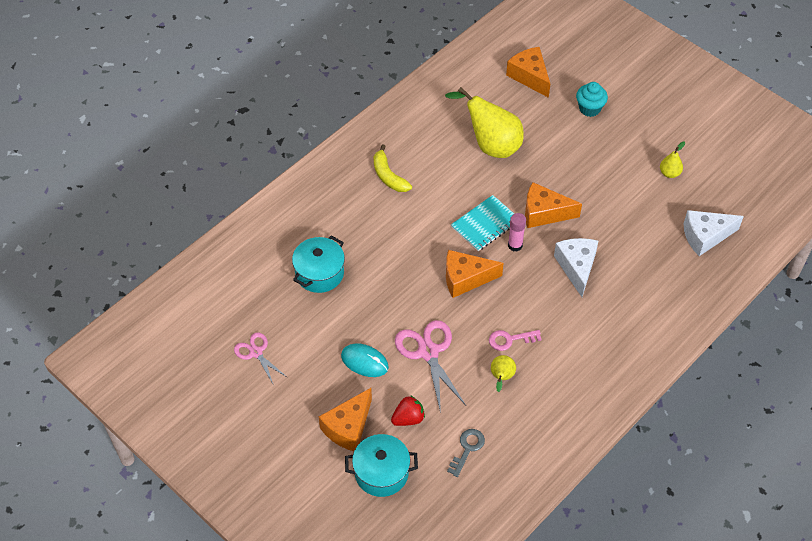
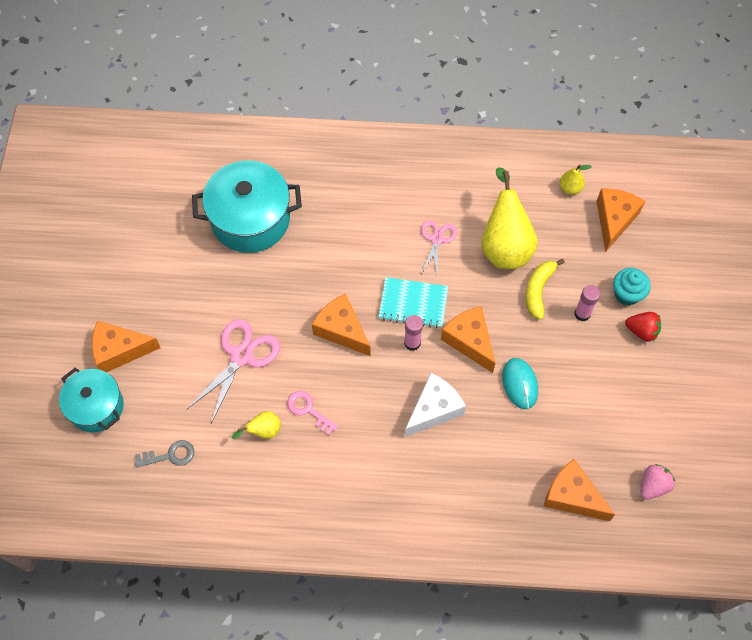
camera: 50 degrees right, 10 degrees up
(256, 352) = (136, 233): pink scissors -> pink scissors (436, 239)
(319, 273) = (250, 219): turquoise pot -> turquoise pot, size x1.56
(364, 362) = (192, 316): turquoise mouse -> turquoise mouse (520, 384)
(388, 176) = (395, 194): yellow banana -> yellow banana (538, 290)
(408, 418) = (164, 389): red strawberry -> red strawberry (642, 331)
(581, 141) = (582, 314): none -> pink glue stick
(669, 173) = (617, 414): yellow pear -> yellow pear (570, 188)
(705, 236) = (572, 496): white cheese -> orange cheese
(734, 190) = (653, 486): none -> pink strawberry

